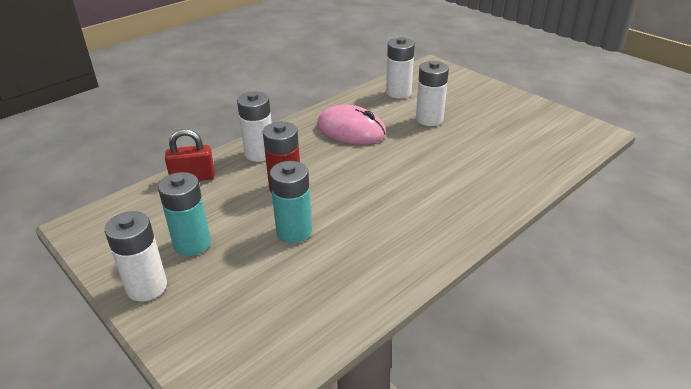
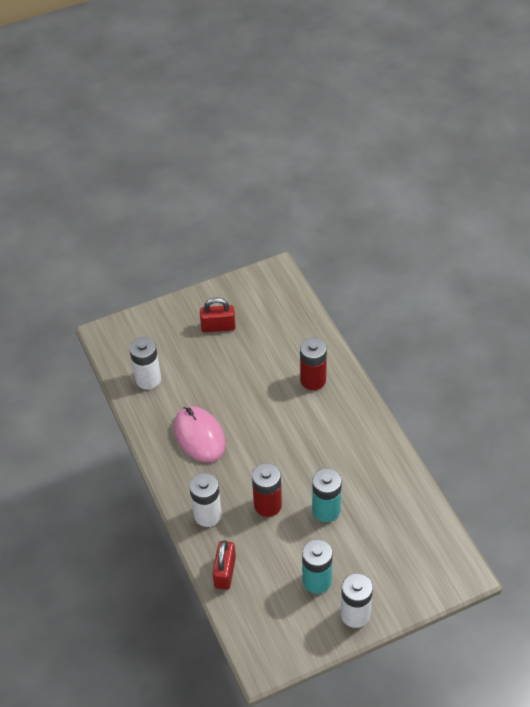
camera: 70 degrees left, 15 degrees up
(351, 130) = (199, 436): pink mouse -> pink mouse turned 75 degrees counterclockwise
(429, 119) = (207, 373): white battery -> none
(473, 184) = (313, 380): none -> red battery
(490, 113) = (218, 327): none -> red padlock

